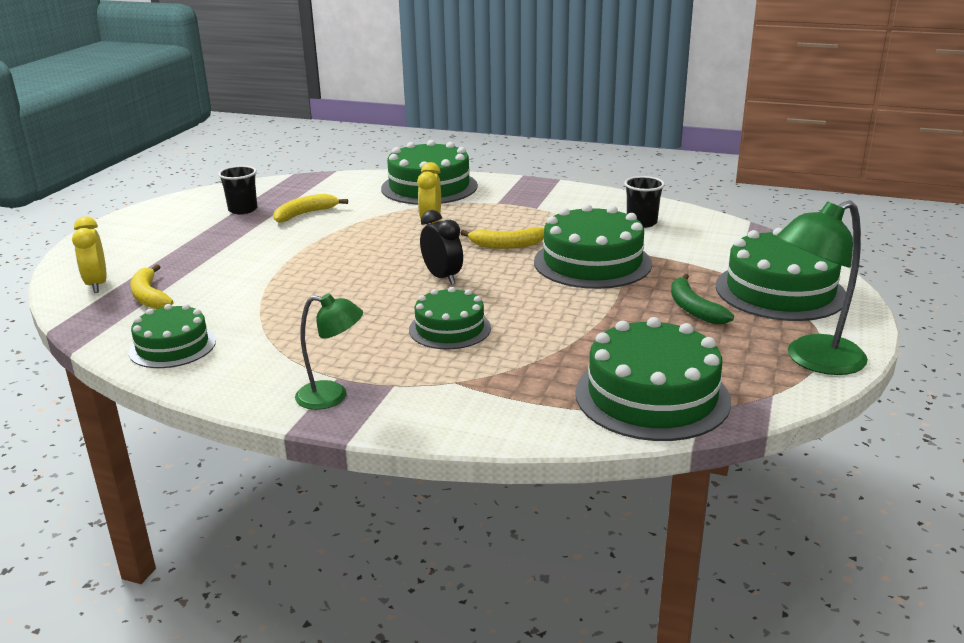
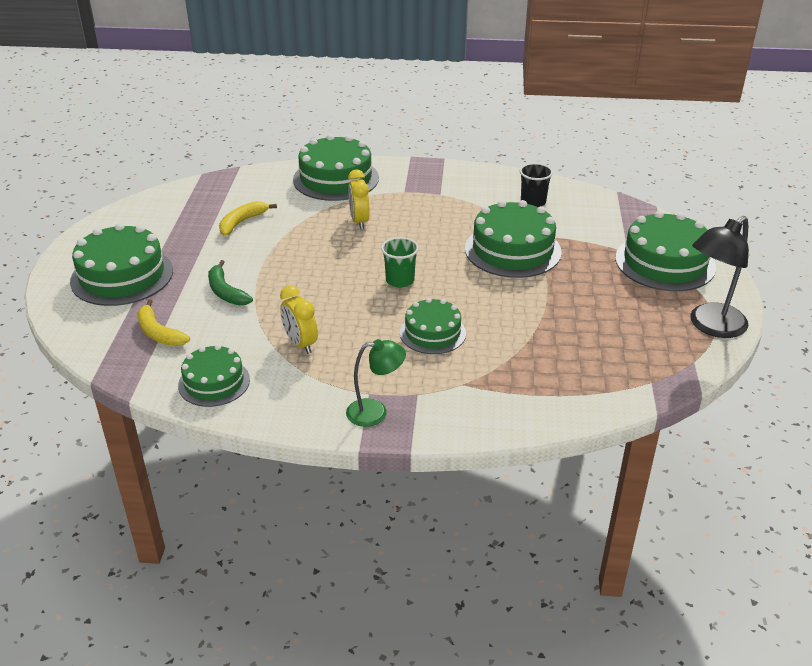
camera: 15 degrees left, 10 degrees up
(97, 284) = (101, 325): yellow clock -> yellow clock (300, 344)
(243, 210) = (181, 223): black cup -> none
(442, 277) = (400, 280): black clock -> green cup
(507, 245) = (435, 239): yellow banana -> none
(652, 396) = (612, 376): green cake -> green cake (122, 276)
(693, 309) = (608, 288): green banana -> green banana (225, 292)
(813, 360) = (711, 326): green lamp -> black lamp

